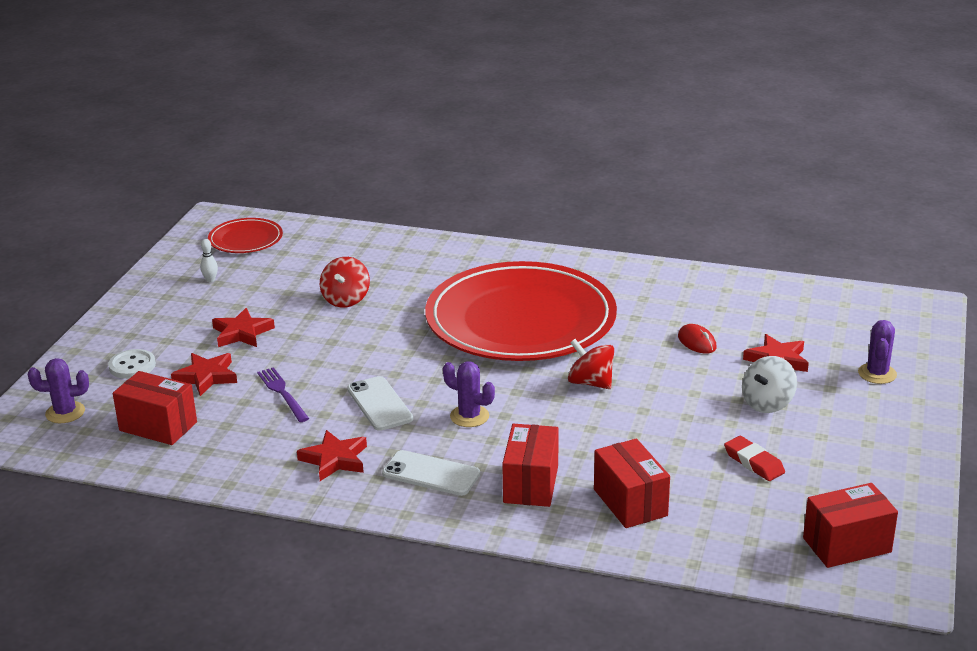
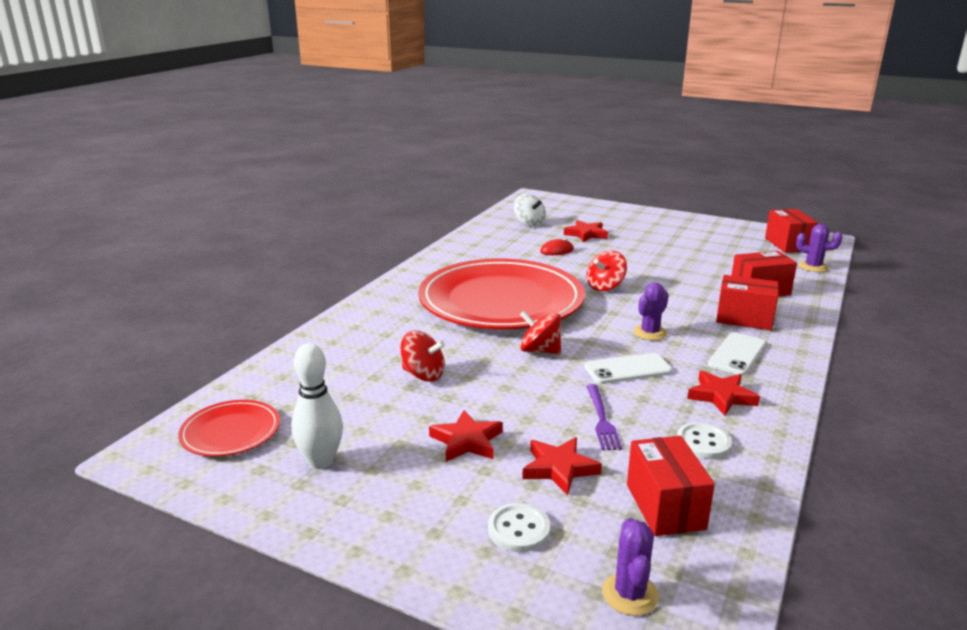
camera: 80 degrees left, 5 degrees down
(158, 426) = (665, 506): red box -> red box turned 45 degrees counterclockwise
(210, 280) = (321, 461): white bowling pin -> white bowling pin, size x2.18
(249, 446) = (703, 443): none -> white button
(282, 393) = (602, 419): purple fork -> purple fork turned 75 degrees counterclockwise
(408, 352) = (540, 350): none -> red spinning top
(754, 462) = (707, 254): red eraser -> none
(767, 403) = (638, 243): white spinning top -> white spinning top (529, 224)
(877, 374) = (607, 215): purple cactus -> purple cactus (813, 267)

